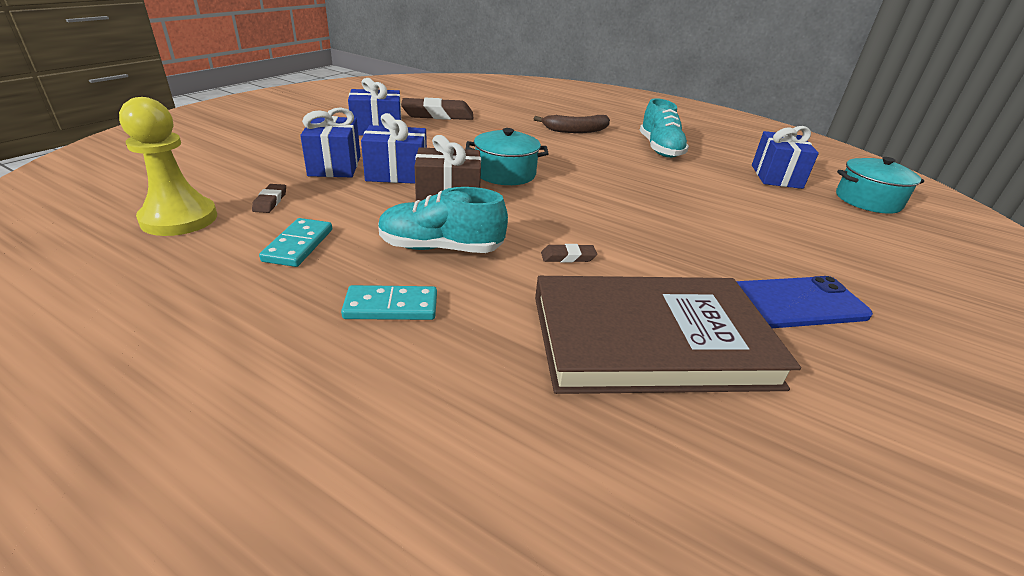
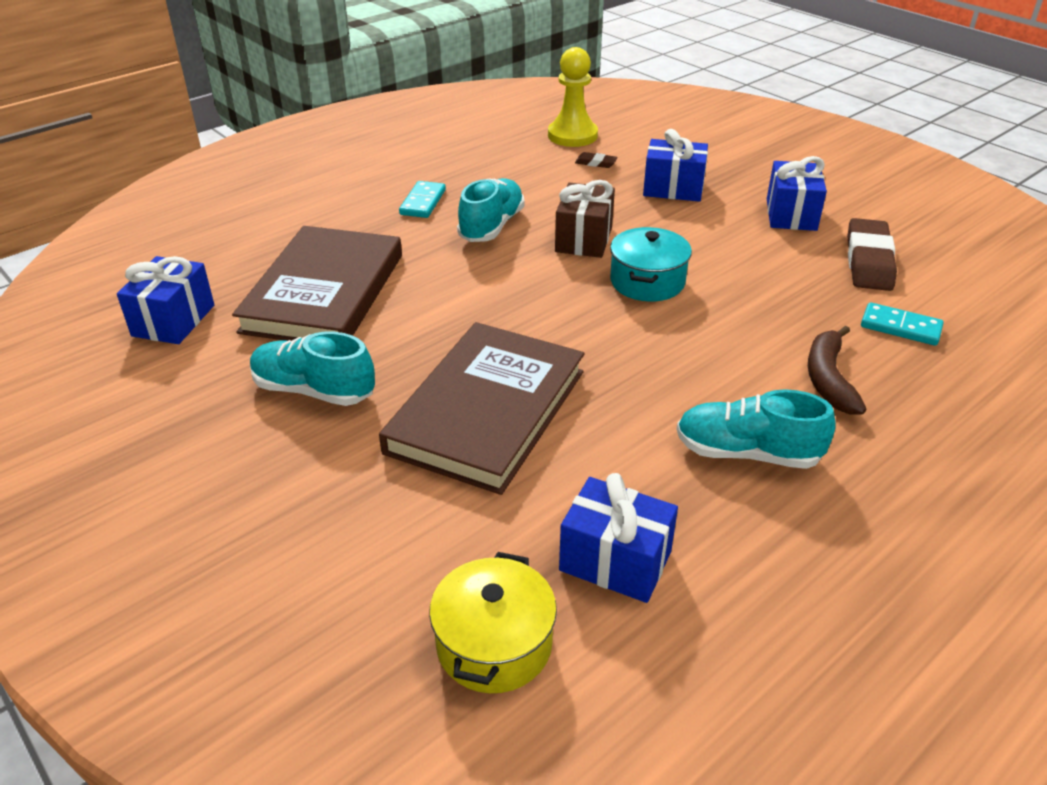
camera: 110 degrees right, 5 degrees up
(298, 245) = (518, 174): turquoise domino -> turquoise domino (900, 327)
(397, 174) = (650, 218): blue gift -> blue gift (173, 320)
(568, 257) = (451, 283): brown eraser -> none
(717, 220) = (487, 411): none -> brown book
(795, 303) = (314, 390): blue phone -> turquoise shoe
(868, 200) = (494, 644): turquoise pot -> yellow pot

